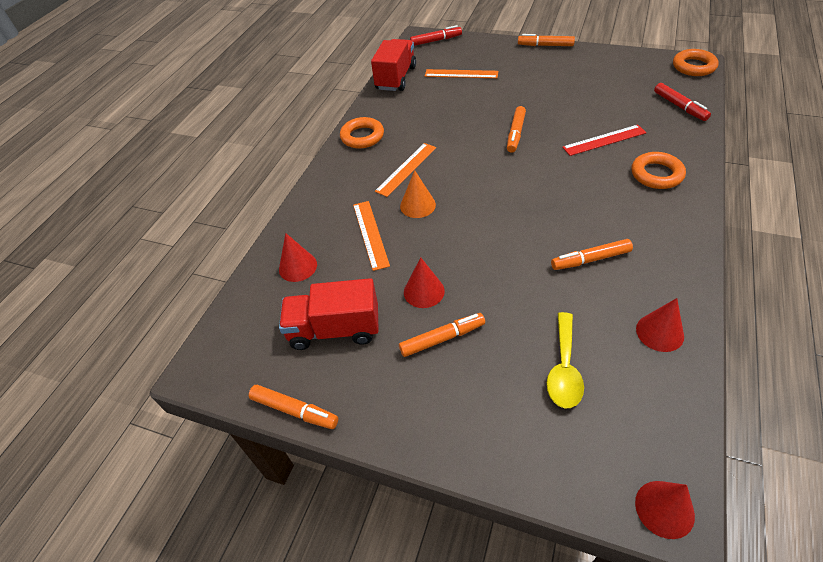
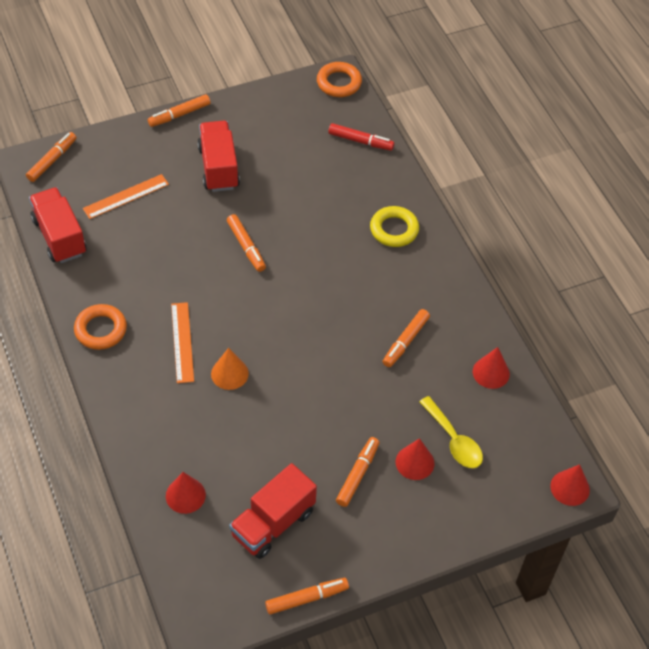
camera: 50 degrees left, 5 degrees up
(370, 234) = (216, 426): orange ruler -> none
(424, 291) = (309, 447): red cone -> red cone (415, 462)
(436, 41) = (52, 160): red marker -> orange marker
(543, 82) = (218, 167): none -> red truck
(604, 140) = (327, 213): red ruler -> none
(656, 174) = (394, 229): orange ring -> yellow ring

